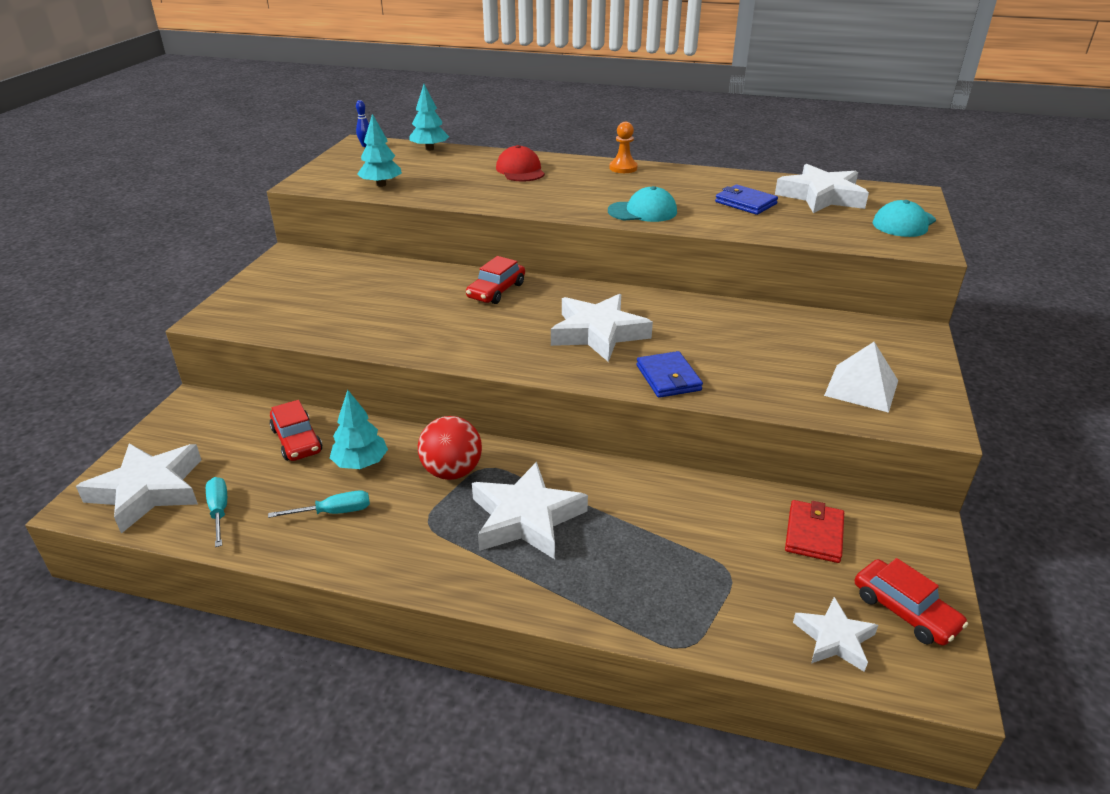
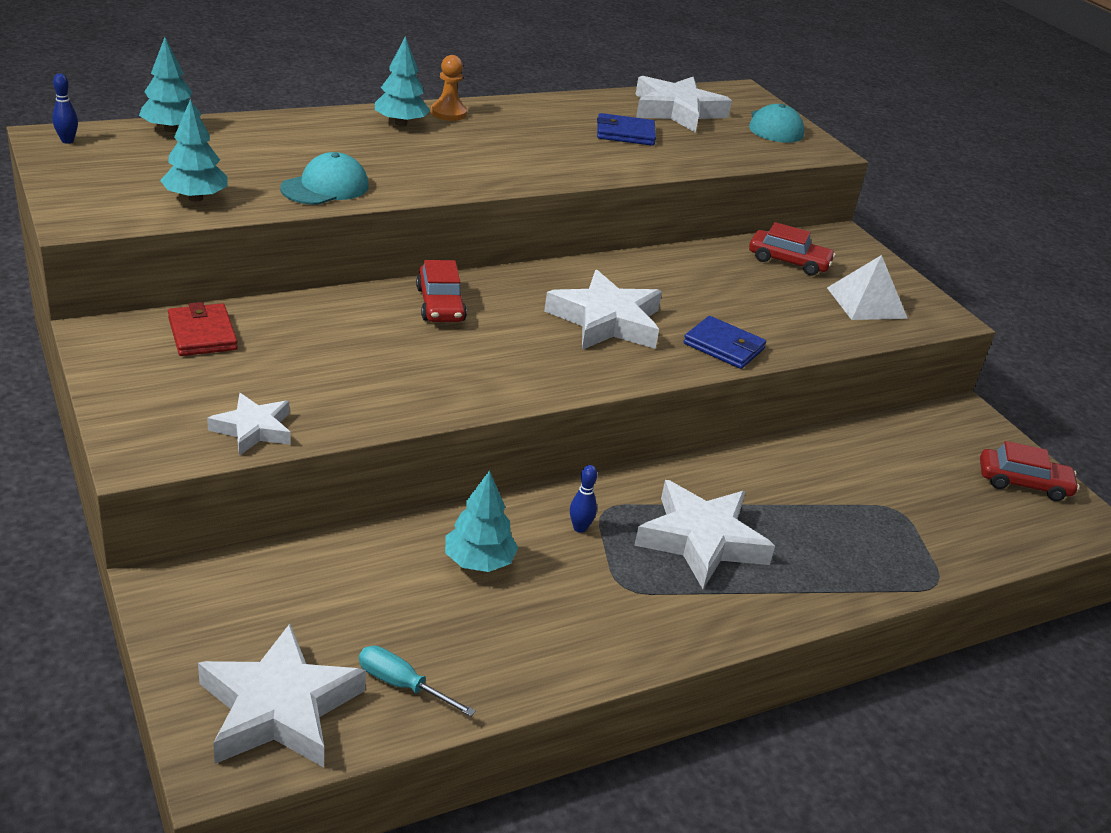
camera: 45 degrees left, 0 degrees up
(297, 440) = (372, 570): red car -> red car (788, 261)
(334, 512) = (524, 623): turquoise screwdriver -> none
(452, 471) = (580, 528): red ball -> blue bowling pin
(520, 170) = (339, 140): red cap -> none
(578, 168) = (401, 123): none -> turquoise tree
(642, 211) = (548, 166): turquoise cap -> turquoise cap (325, 187)
(814, 534) = (912, 451): red wallet -> red wallet (202, 334)
(834, 639) = (1010, 526): white star -> white star (253, 429)

